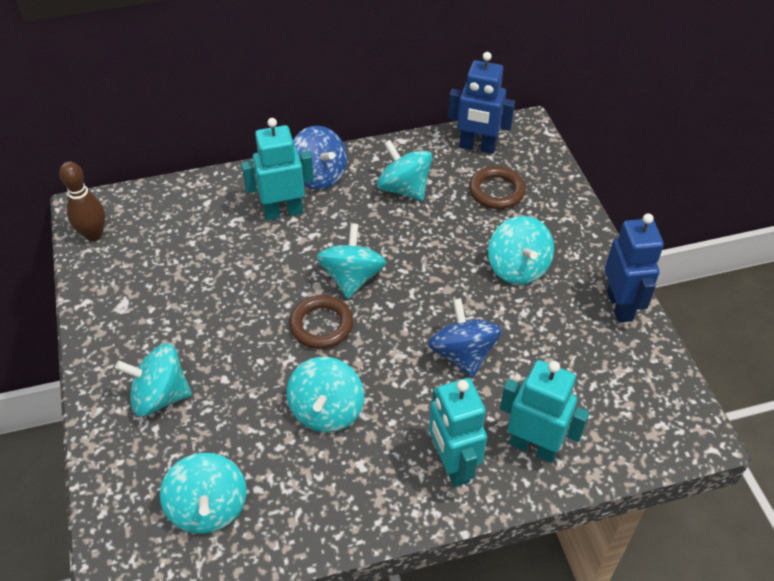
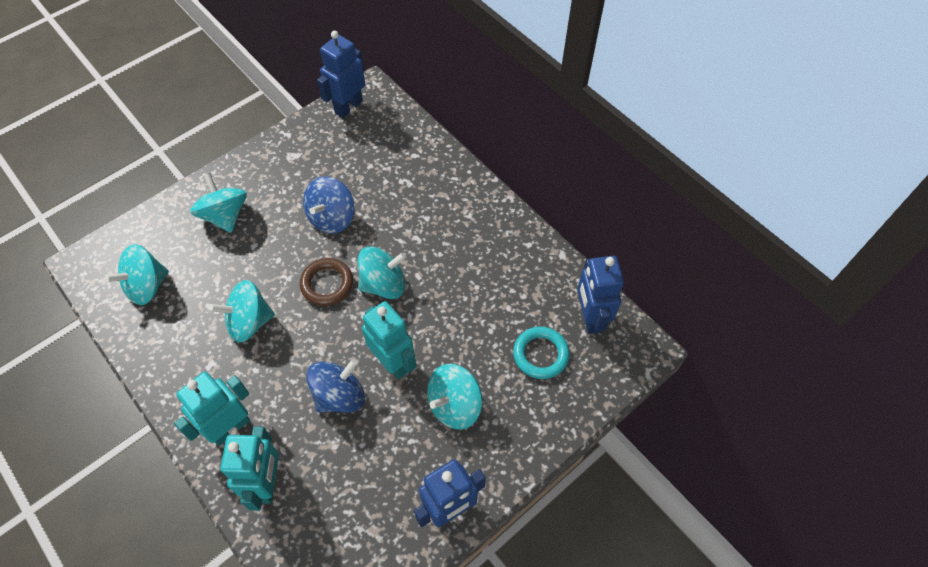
camera: 65 degrees right, 10 degrees up
(93, 235) = (348, 107): brown bowling pin -> blue robot
(283, 212) = (430, 207): turquoise robot -> turquoise robot (393, 362)
(319, 176) = (483, 214): blue spinning top -> blue spinning top (332, 218)
(404, 188) = (503, 280): turquoise spinning top -> none
(496, 191) = (540, 354): brown ring -> turquoise ring

